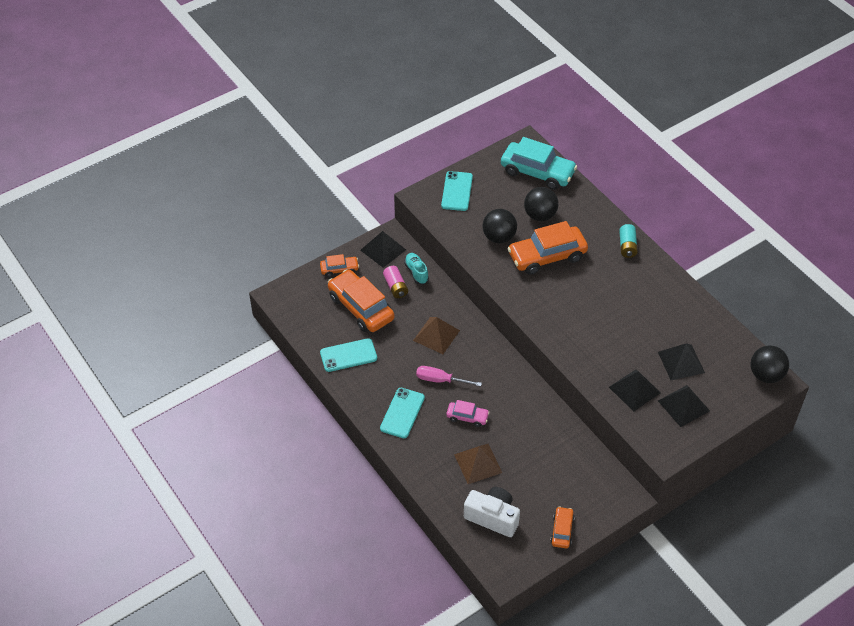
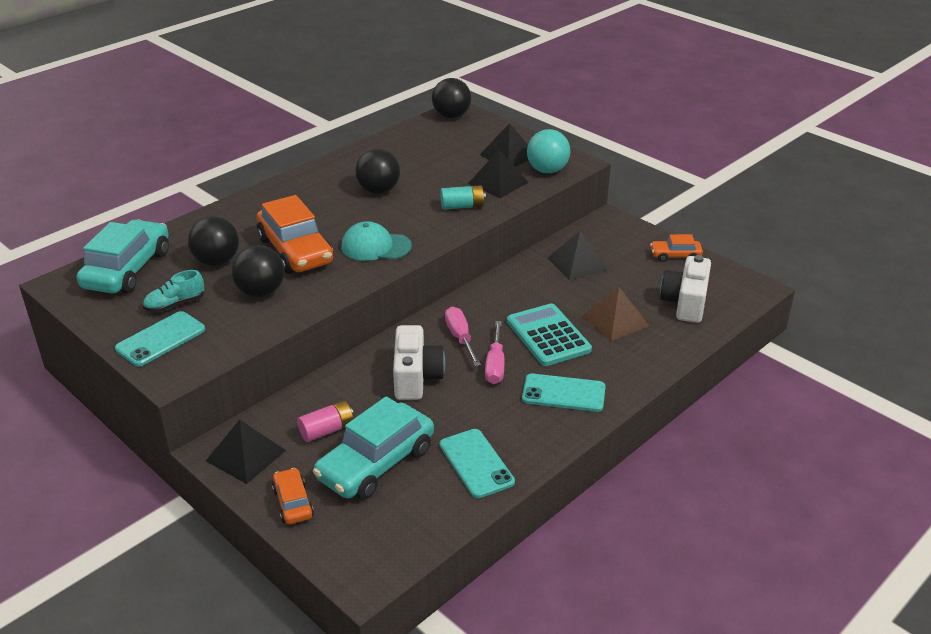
camera: 100 degrees left, 15 degrees down
(361, 308) = (376, 463): orange car -> turquoise car
(416, 272) = (294, 411): turquoise shoe -> turquoise shoe (175, 304)
(436, 335) = (416, 377): brown pyramid -> white camera
(457, 191) = (161, 339): turquoise phone -> turquoise phone turned 45 degrees counterclockwise
(467, 417) = (548, 336): pink car -> turquoise calculator
(475, 365) = (460, 338): none -> pink screwdriver
(546, 301) = (375, 246): none -> turquoise cap
(627, 246) = (273, 196): turquoise battery -> turquoise battery (462, 206)
(629, 309) = (378, 190): none -> black ball
(653, 429) = (547, 170): none -> turquoise ball
(681, 362) = (449, 158): black pyramid -> black pyramid (577, 263)

